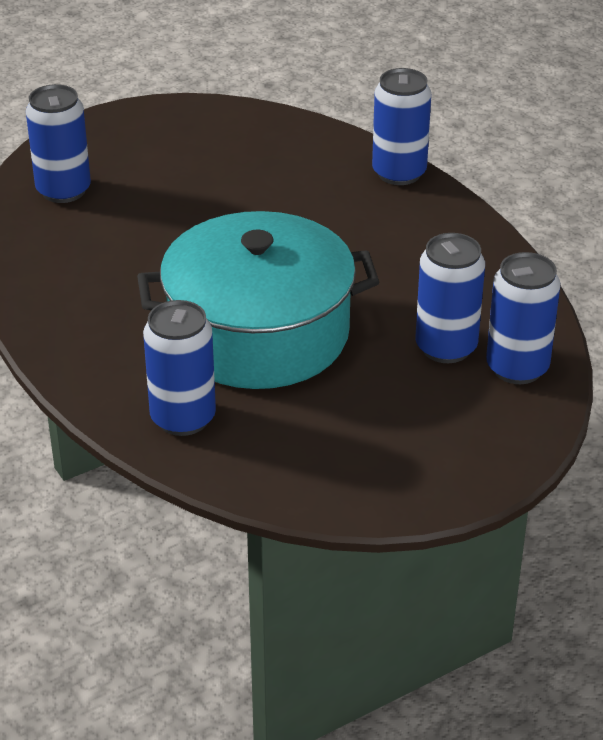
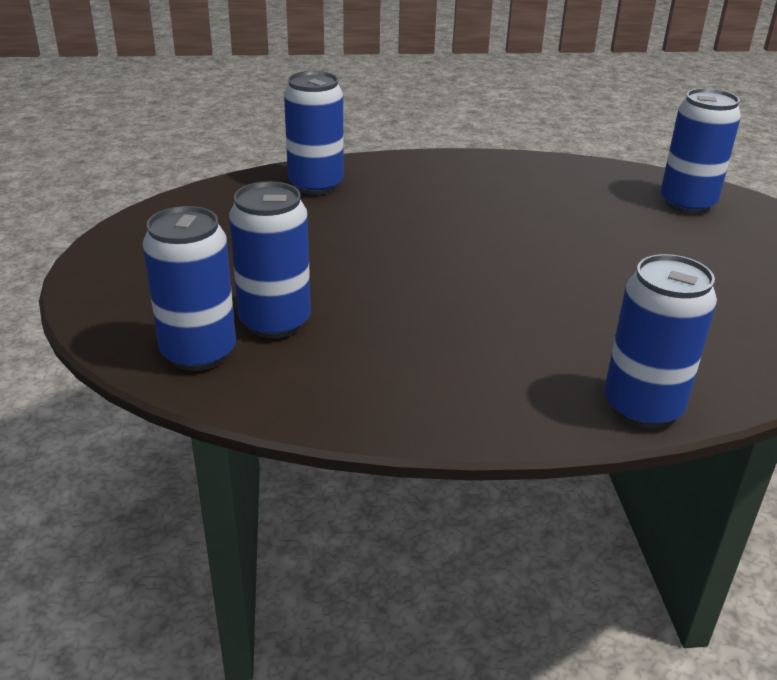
camera: 115 degrees right, 5 degrees down
(259, 334) = (390, 237): turquoise pot -> none

